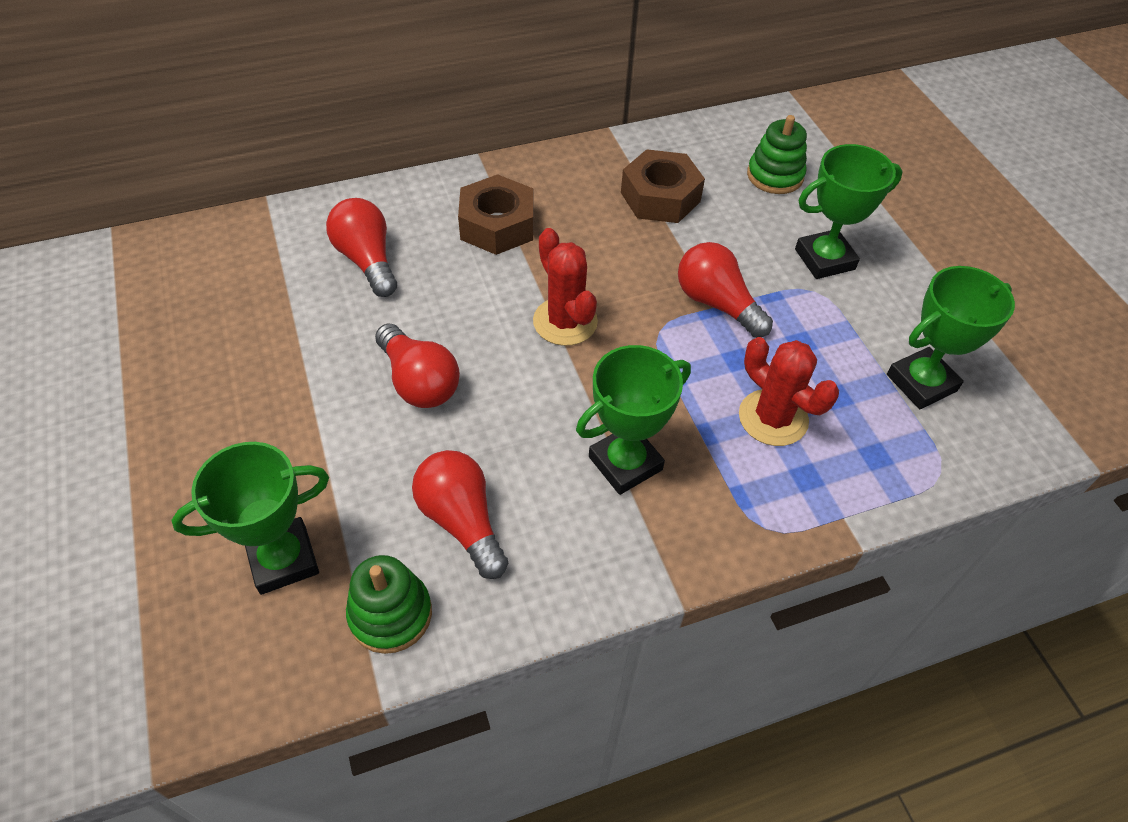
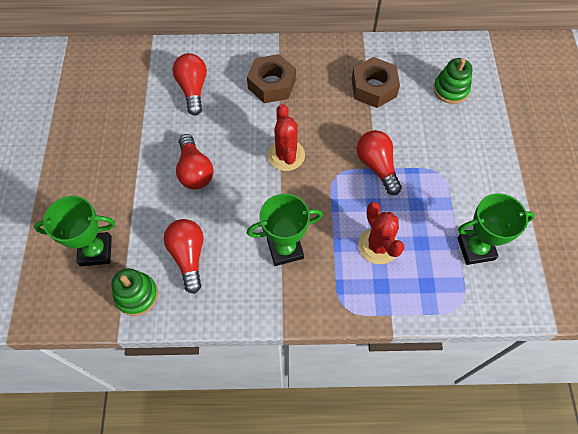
camera: 20 degrees right, 10 degrees up
(824, 259) = (455, 154): green trophy -> none

